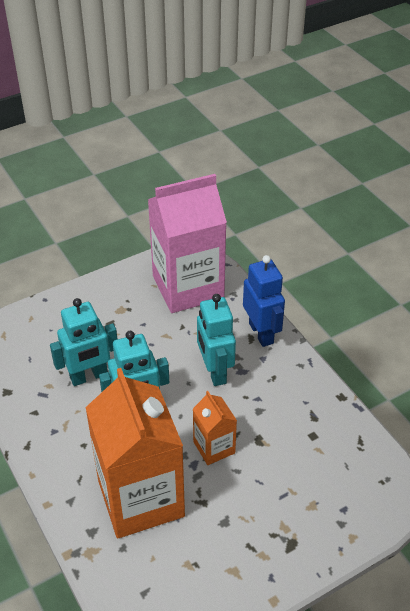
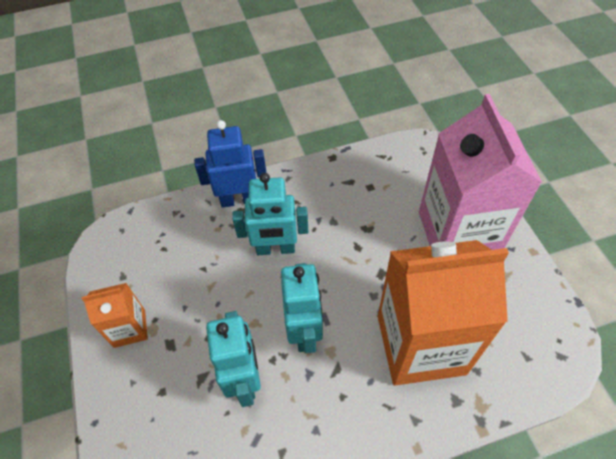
camera: 75 degrees left, 10 degrees up
(188, 287) = (148, 253): pink carton -> pink carton (458, 233)
(214, 447) = (369, 267): orange carton -> orange carton (129, 328)

